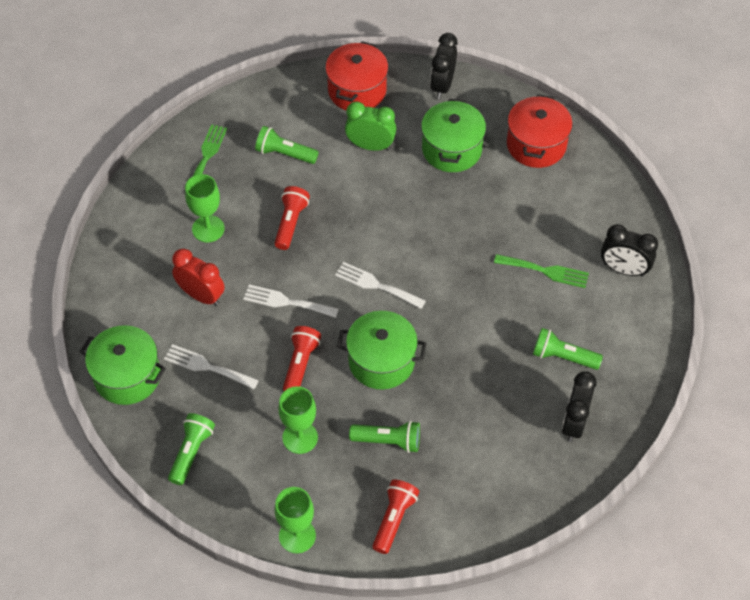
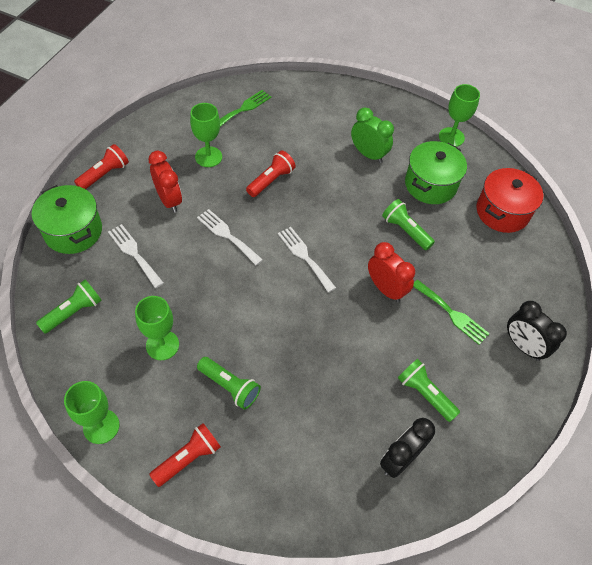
camera: 25 degrees right, 0 degrees up
(285, 154) = (300, 131): green flashlight -> green flashlight (405, 230)
(300, 364) = (204, 287): red flashlight -> red flashlight (104, 174)
(357, 90) = (383, 113): red pot -> none
(381, 361) = (268, 318): green pot -> none
(442, 86) = (451, 137): black clock -> green goblet
(472, 278) = (385, 289): none -> red clock

